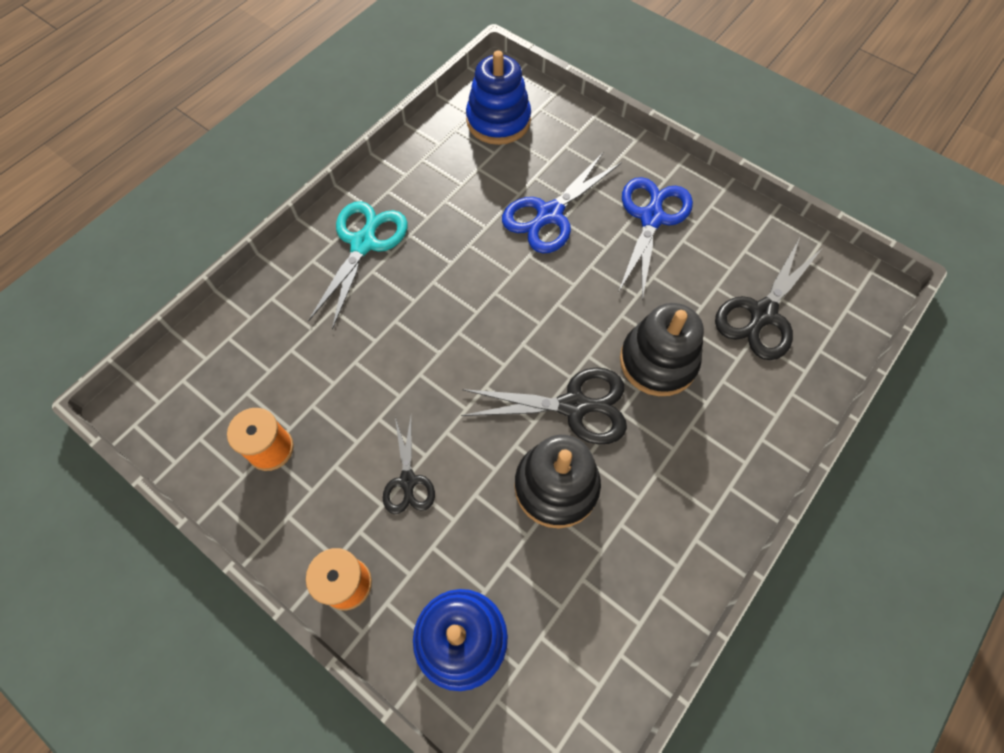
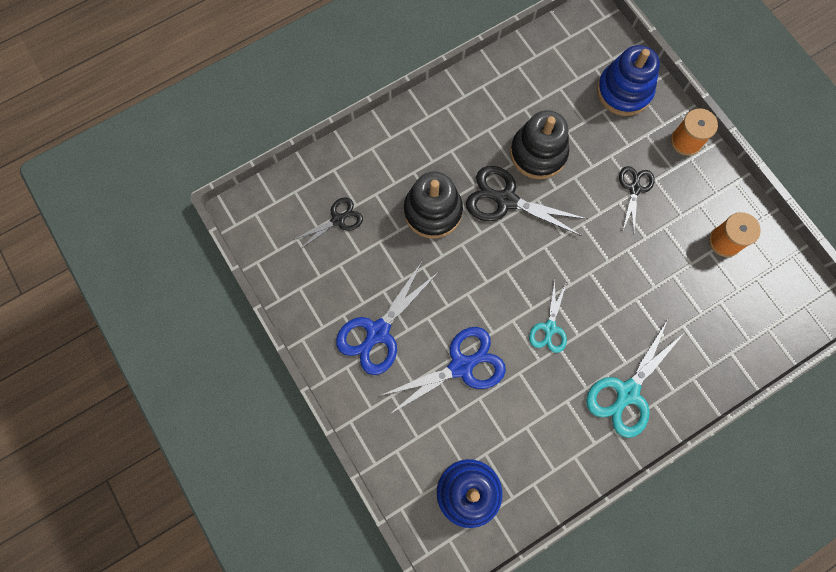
camera: 160 degrees left, 10 degrees up
(467, 278) = (549, 328): none -> turquoise scissors
(762, 314) = (338, 219): black scissors -> black scissors, size x0.60

